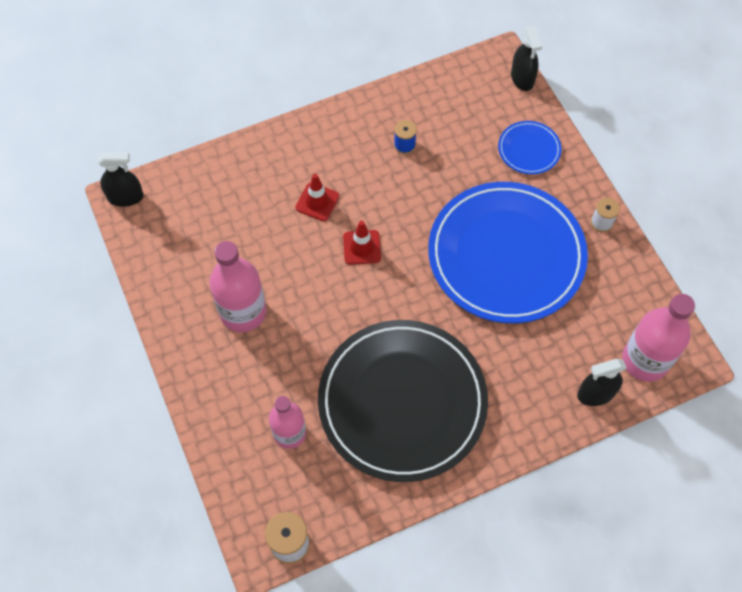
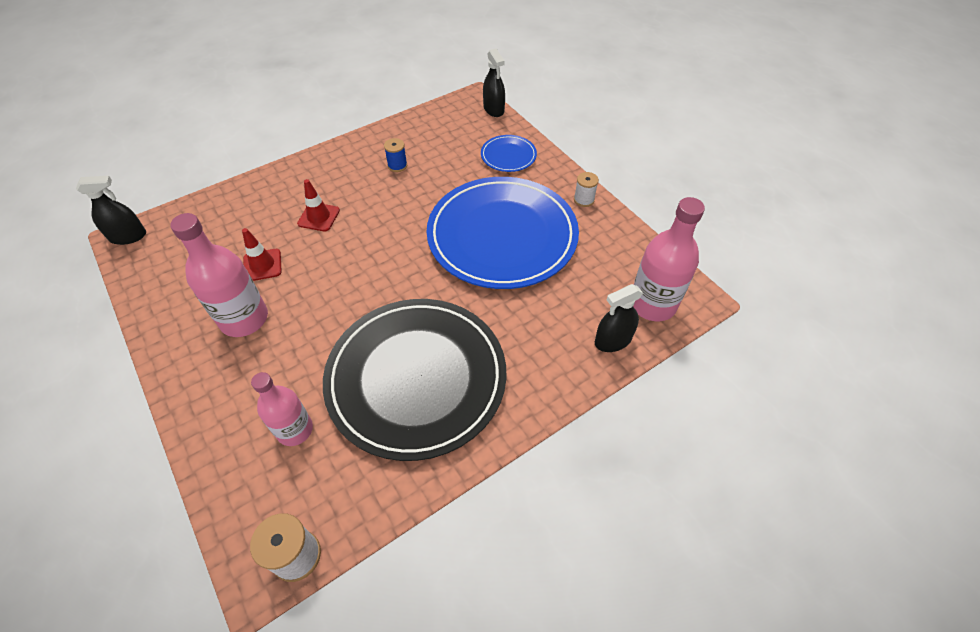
camera: 10 degrees left, 10 degrees down
(362, 247) = (364, 247): red traffic cone -> red traffic cone (262, 265)

